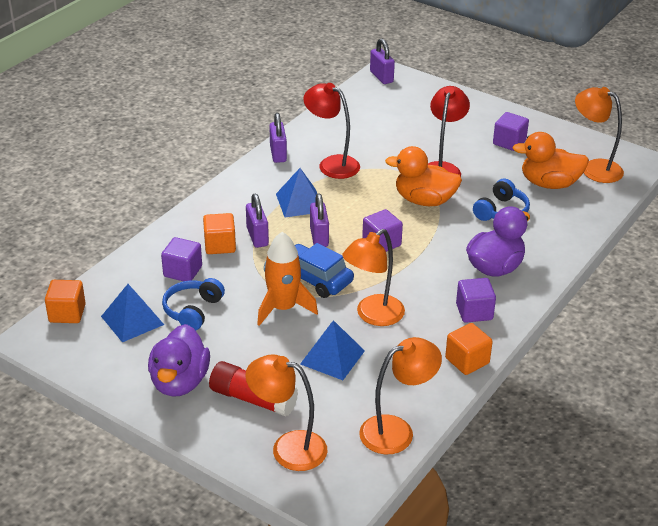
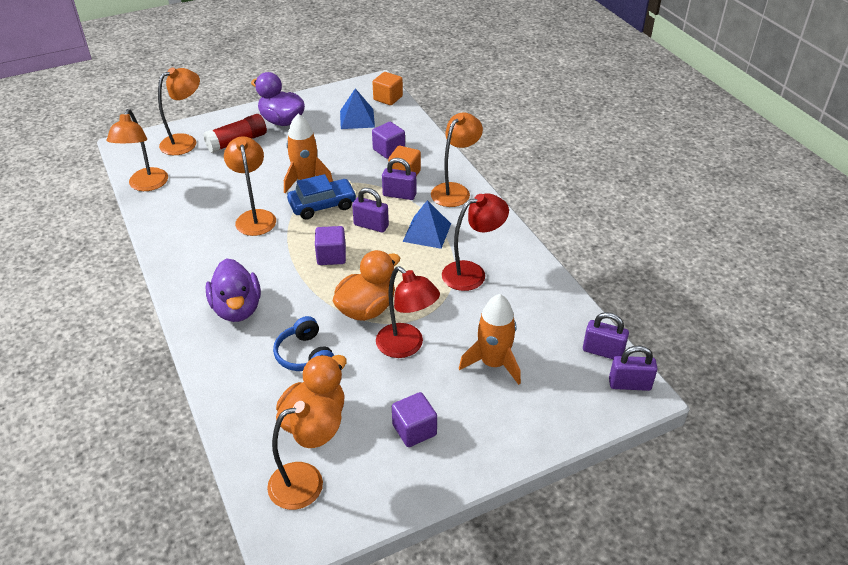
camera: 120 degrees right, 5 degrees up
(193, 310) = (342, 143): blue headphones -> none
(223, 206) = (455, 190): none -> orange lamp
(278, 154) = (514, 246): purple padlock -> purple padlock (603, 351)
(332, 357) = (236, 184): blue pyramid -> none
(418, 129) = (493, 363): none -> orange rocket
(467, 361) = (162, 242): orange cube -> none
(474, 312) = (203, 270): purple cube -> none

